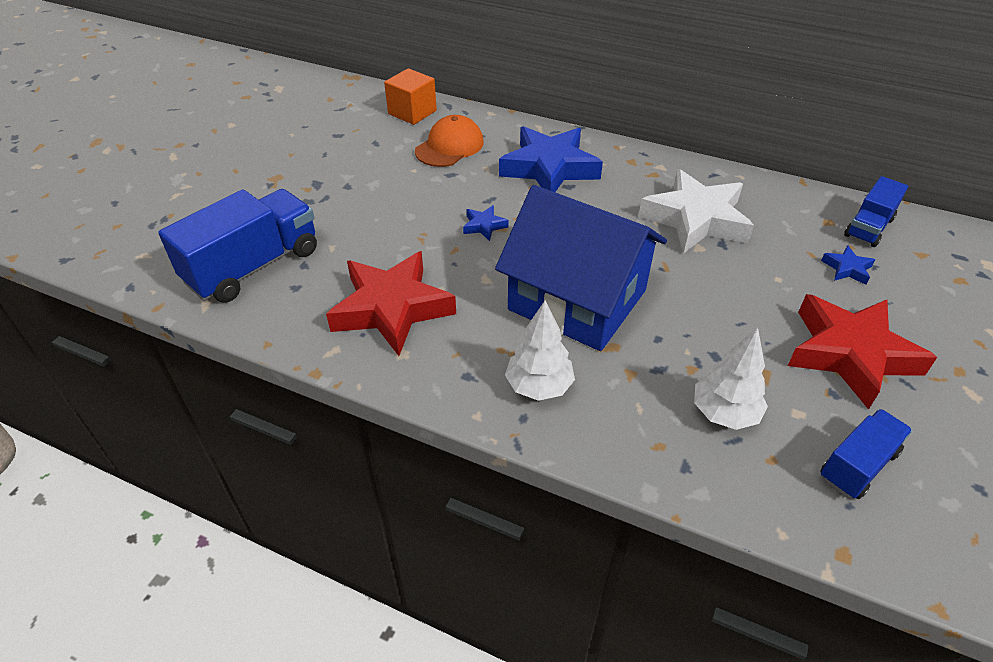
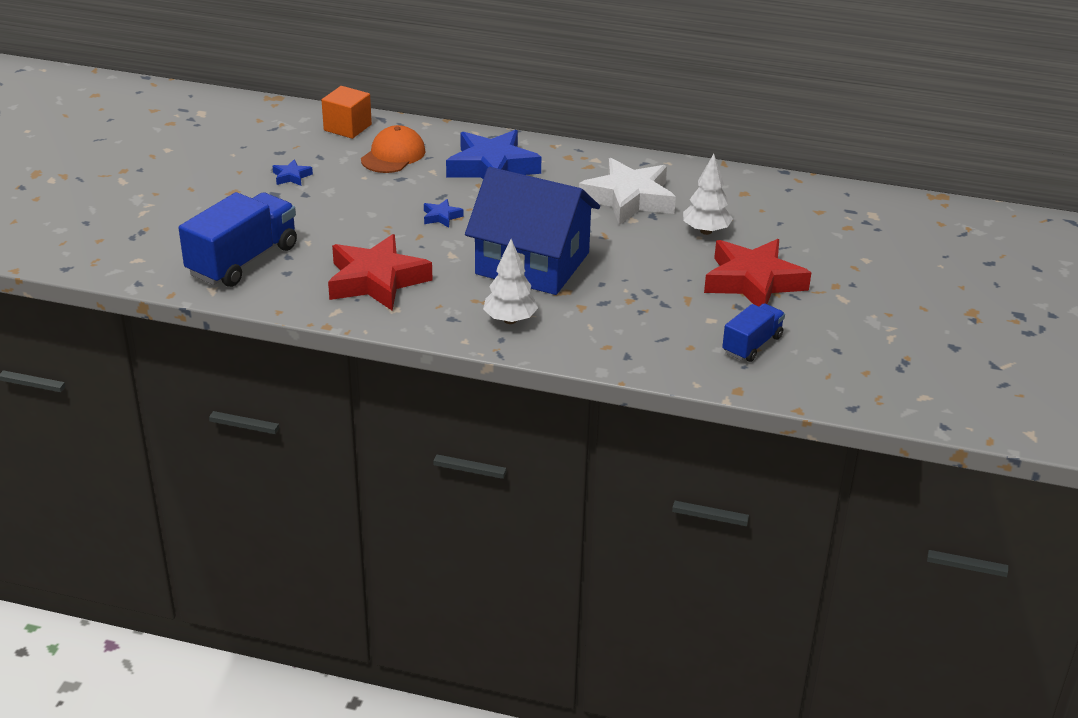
camera: 10 degrees left, 10 degrees down
(724, 413) = (655, 324): white tree -> white tree (706, 231)
(847, 269) = (756, 226): blue star -> blue star (291, 176)
(868, 227) = (777, 195): blue truck -> none

